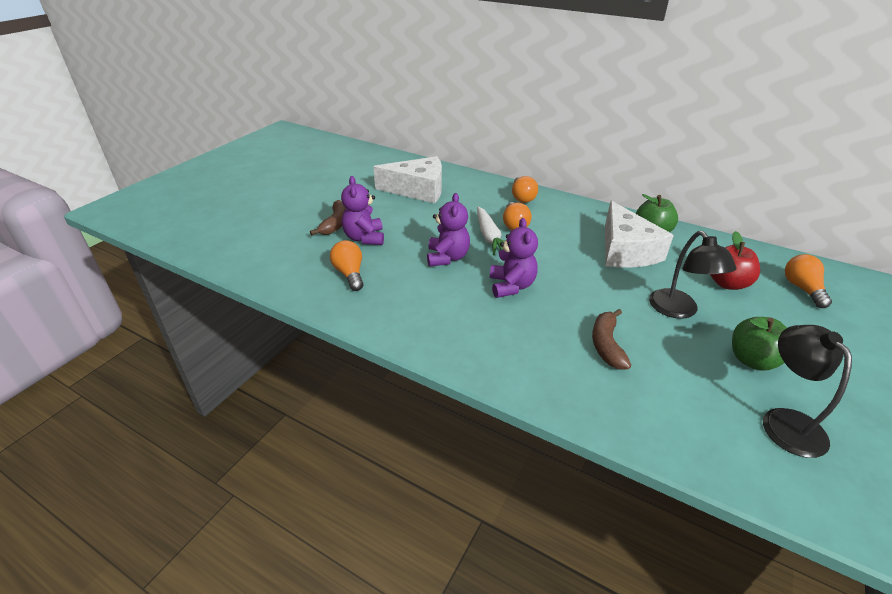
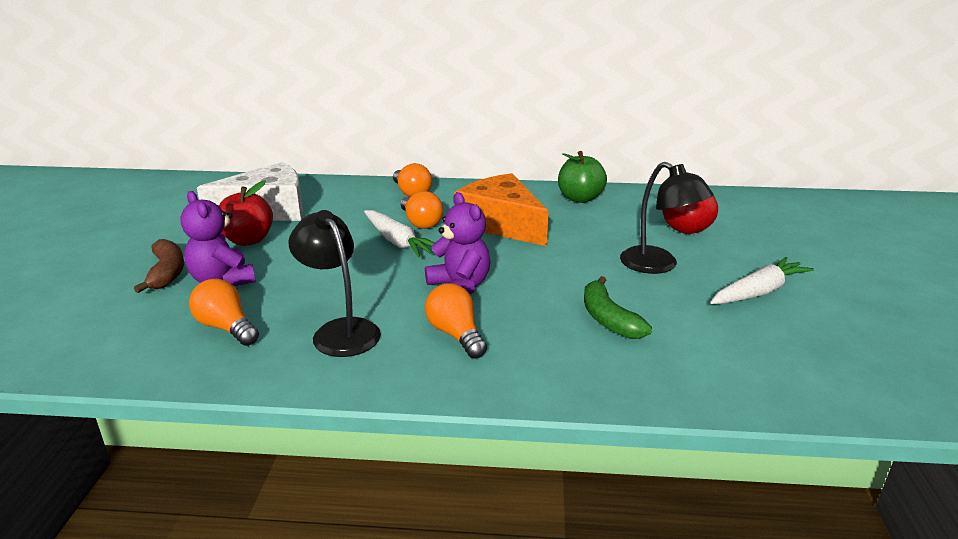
camera: 25 degrees left, 10 degrees down
(394, 211) = (248, 240): none -> red apple
(447, 258) = (357, 276): purple teddy bear -> none
(573, 240) = (501, 224): none -> orange cheese
(606, 345) = (608, 319): brown banana -> green banana
(625, 251) = (565, 221): white cheese -> none
(752, 360) = (758, 292): green apple -> white carrot
(785, 421) = (825, 338): black lamp -> black lamp (340, 331)
(802, 289) = (755, 217): orange light bulb -> orange light bulb (455, 334)

